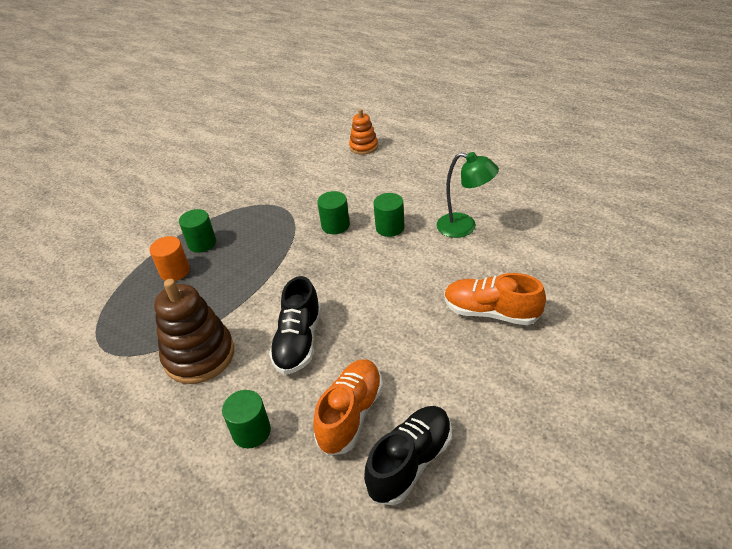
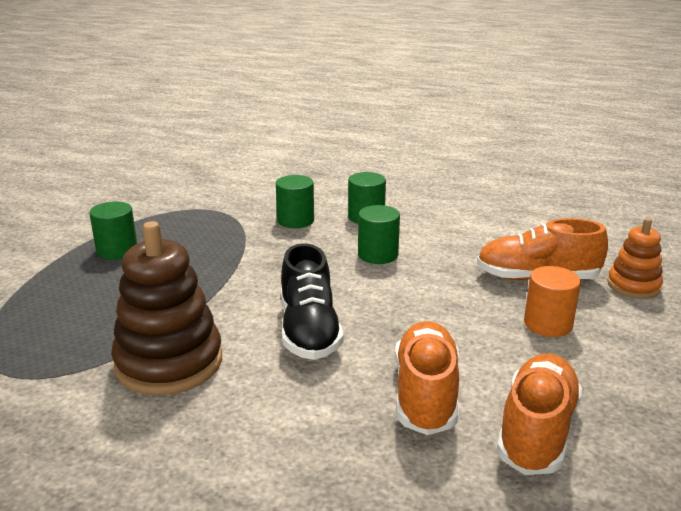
camera: 20 degrees left, 15 degrees down
(175, 271) = (89, 281): orange cylinder -> orange cylinder (548, 324)
(251, 431) = (293, 433): green cylinder -> green cylinder (378, 255)
(363, 147) = (291, 154): orange stacking toy -> orange stacking toy (633, 286)
(410, 462) = (537, 431): black shoe -> orange shoe
(464, 227) = (455, 210): green lamp -> none

